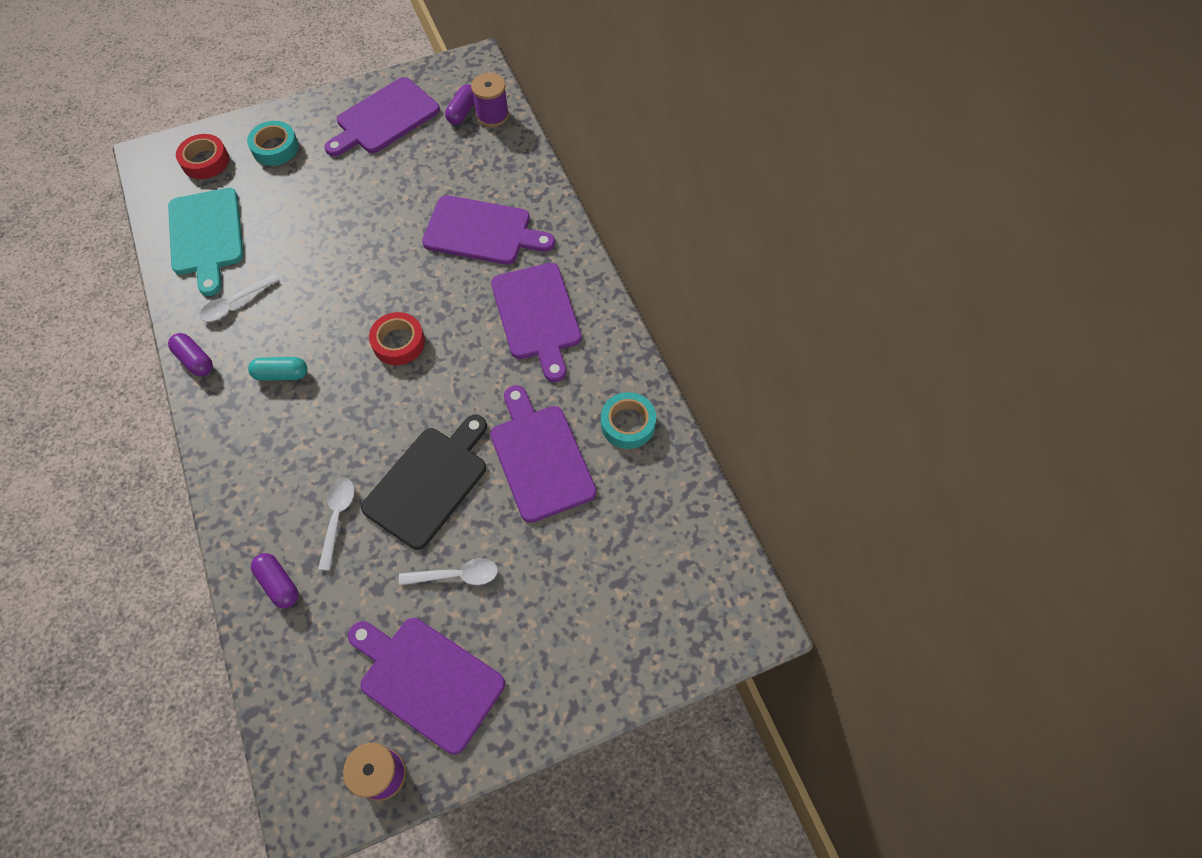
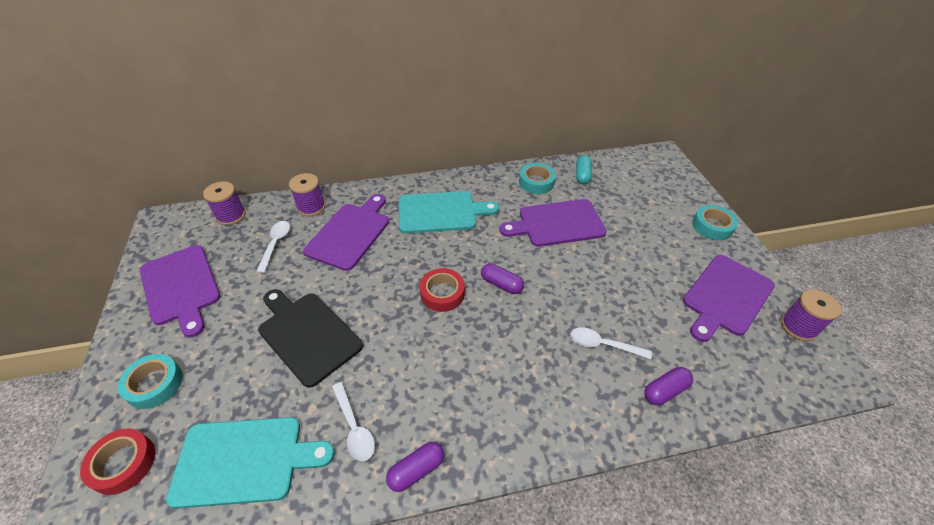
camera: 80 degrees left, 15 degrees down
(281, 374) = (454, 384): turquoise capsule -> turquoise capsule (582, 175)
(429, 482) = (573, 284): black cutting board -> black cutting board (307, 334)
(456, 575) = (647, 274): white spoon -> white spoon (275, 244)
(462, 112) = (213, 233): purple capsule -> purple capsule (501, 284)
(521, 181) = (311, 207): none -> purple spool
(537, 316) = (441, 212): purple cutting board -> turquoise cutting board
(573, 684) = (712, 226): none -> turquoise tape

